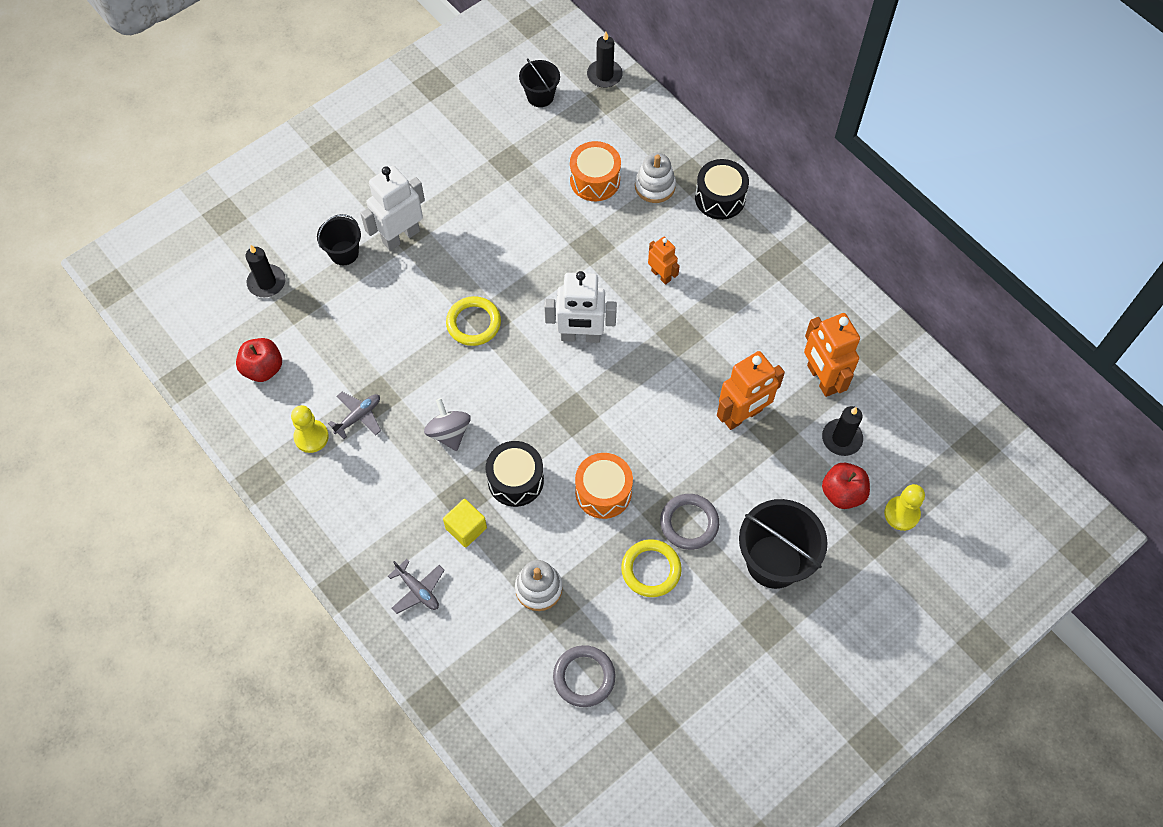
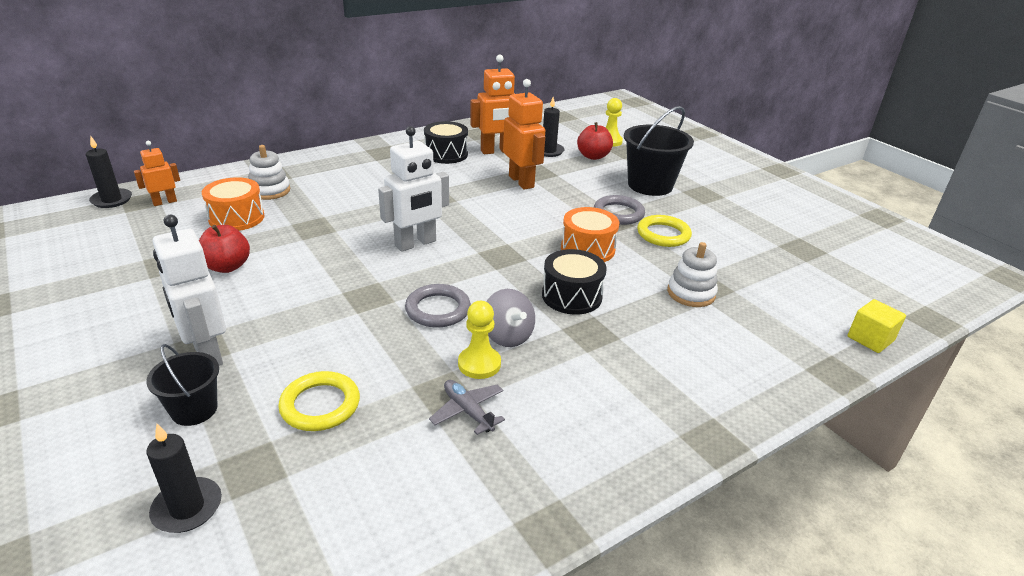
camera: 85 degrees left, 30 degrees down
(263, 368) = (352, 519): red apple -> red apple (227, 267)
(311, 437) = (489, 463): yellow pawn -> yellow pawn (479, 364)
(418, 590) = (707, 375): grey plane -> none
(449, 433) = (507, 336): grey spinning top -> grey spinning top turned 105 degrees counterclockwise
(466, 528) = (628, 333): yellow cube -> yellow cube (870, 339)
(473, 323) = (369, 306): yellow ring -> yellow ring (320, 405)
(540, 96) = (96, 237): black bucket -> none
(580, 336) = (415, 243): white robot -> white robot turned 45 degrees clockwise
(584, 677) = (774, 277): grey ring -> grey ring (438, 309)
(661, 275) = (369, 198): orange robot -> orange robot (165, 202)
(720, 198) = (306, 166): black drum -> black drum (446, 154)

